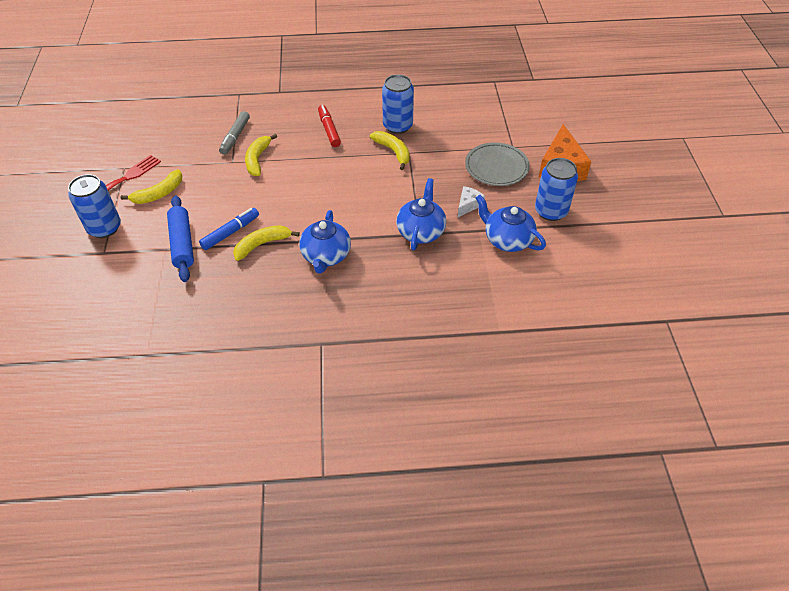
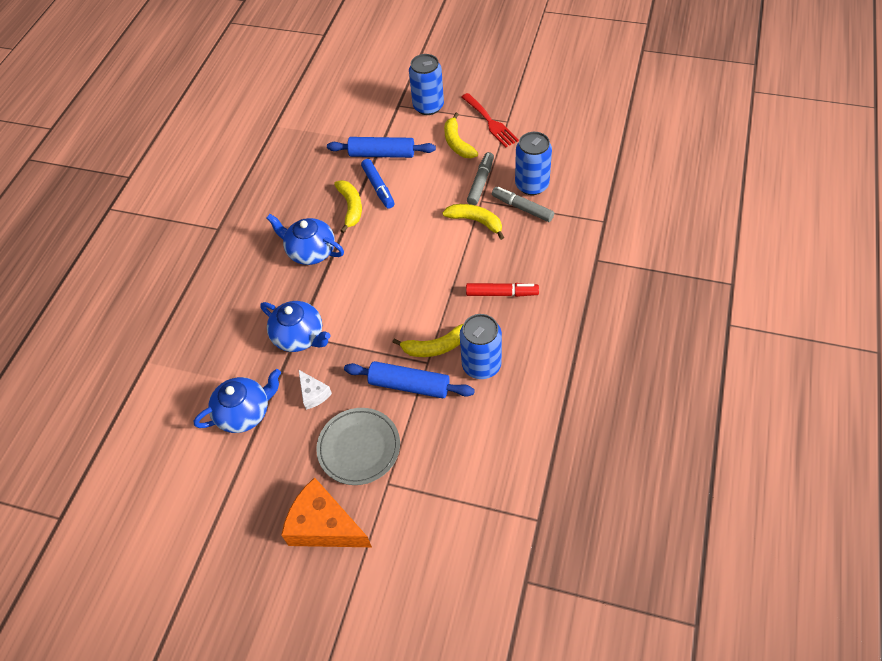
camera: 115 degrees right, 5 degrees up
(210, 167) = (480, 183): none -> grey marker
(433, 156) = (409, 385): none -> blue rolling pin
(551, 211) = (260, 476): blue can -> blue can (532, 185)

